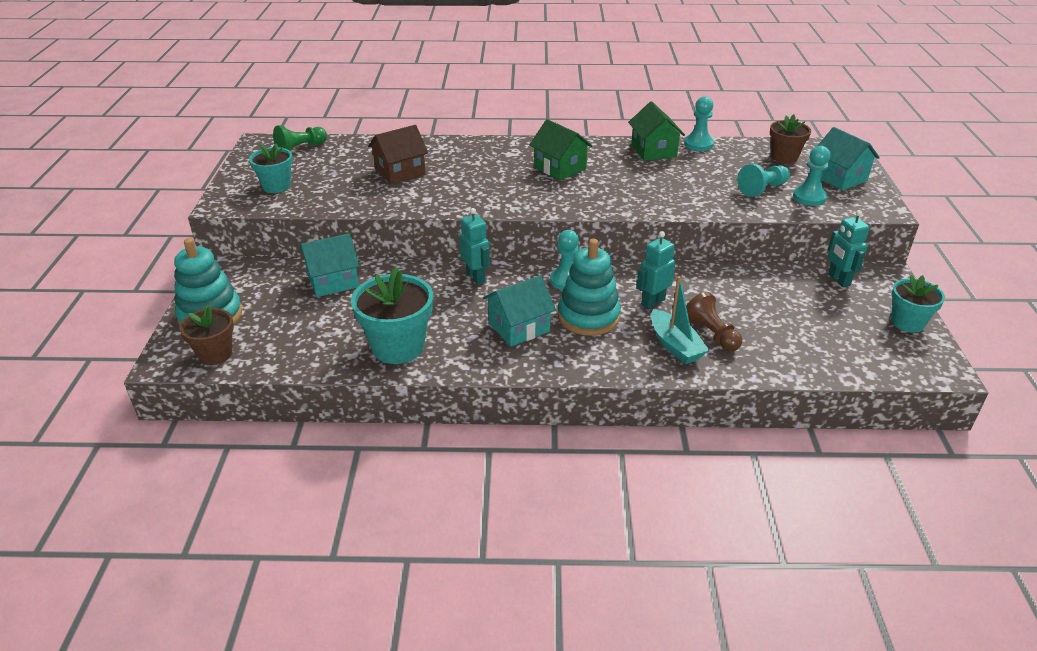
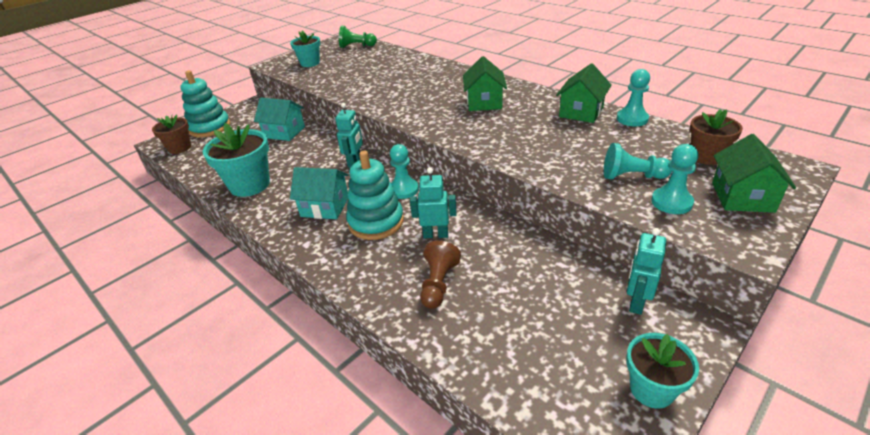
camera: 45 degrees right, 0 degrees up
(400, 172) = (382, 74): brown house -> none
(675, 345) = (397, 277): turquoise boat -> none
(839, 178) = (742, 197): turquoise house -> green house

